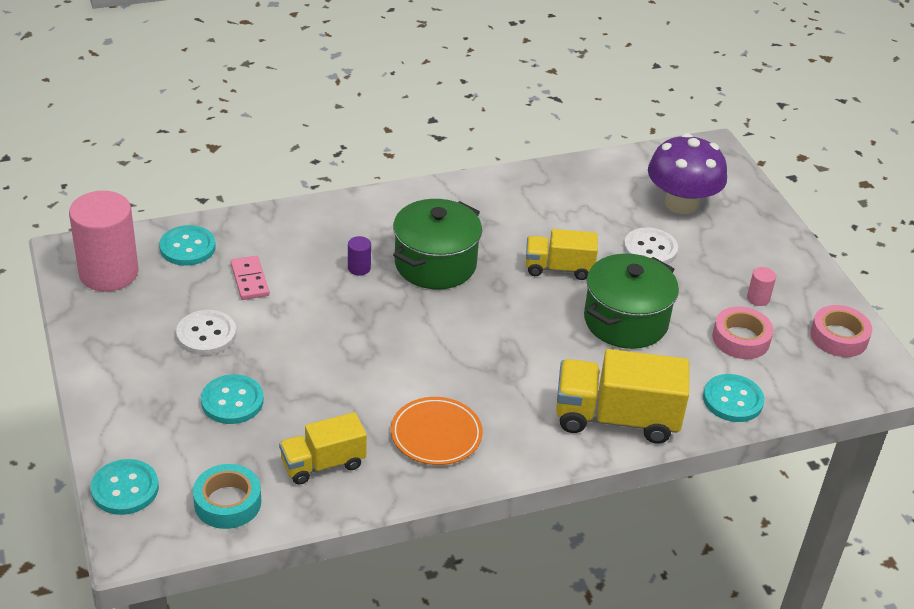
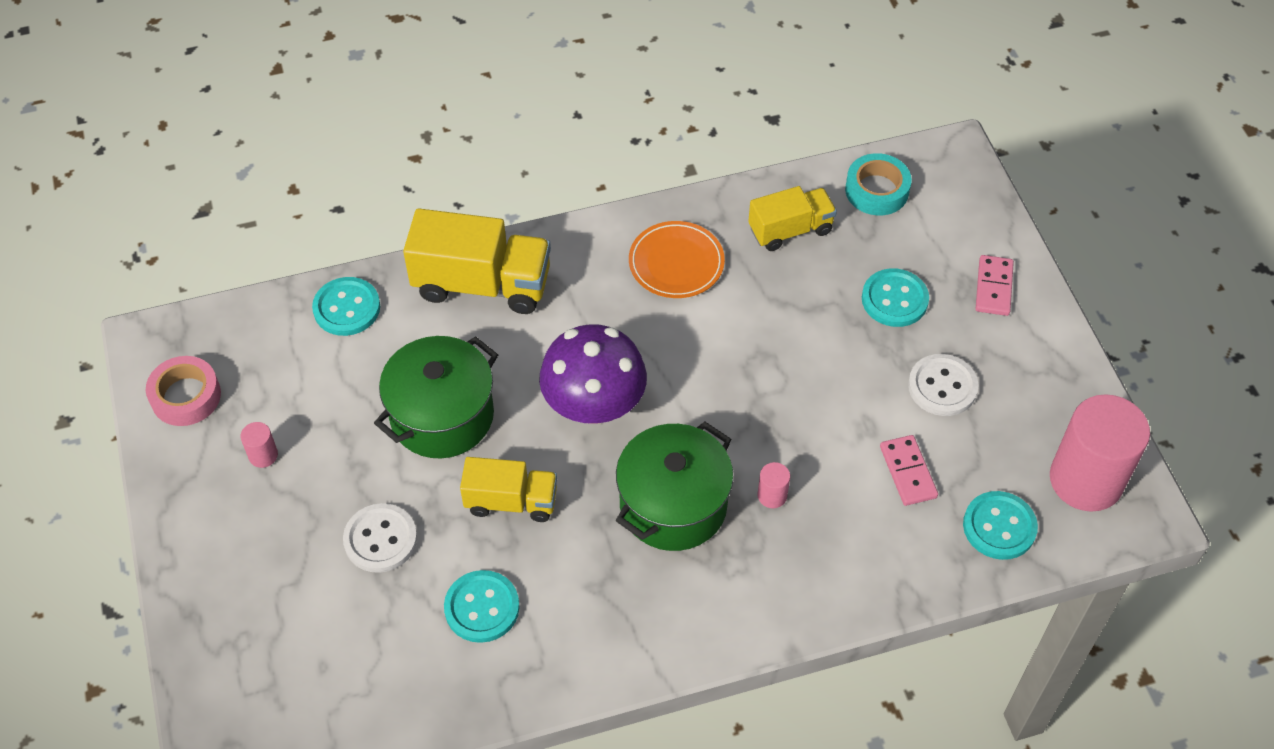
camera: 175 degrees left, 15 degrees up
(125, 489) = (977, 203): turquoise button -> turquoise button (482, 608)
(135, 410) = (994, 287): none -> pink domino
(359, 268) = (772, 495): purple cylinder -> pink cylinder
(681, 203) = (310, 634): purple mushroom -> purple mushroom (594, 405)
(741, 339) = (308, 391): pink tape -> none

